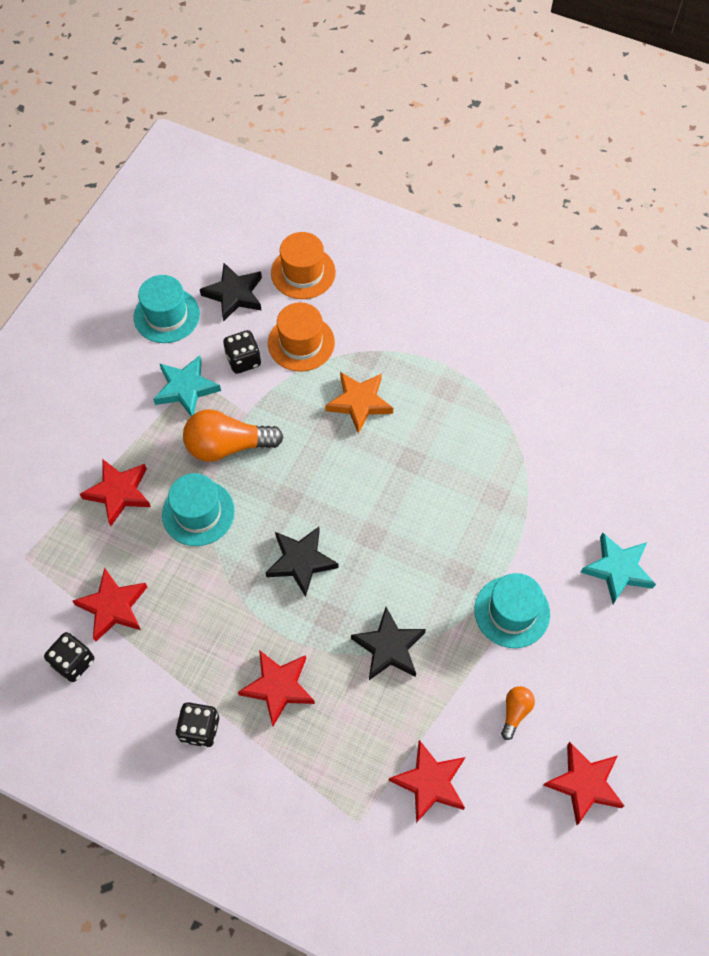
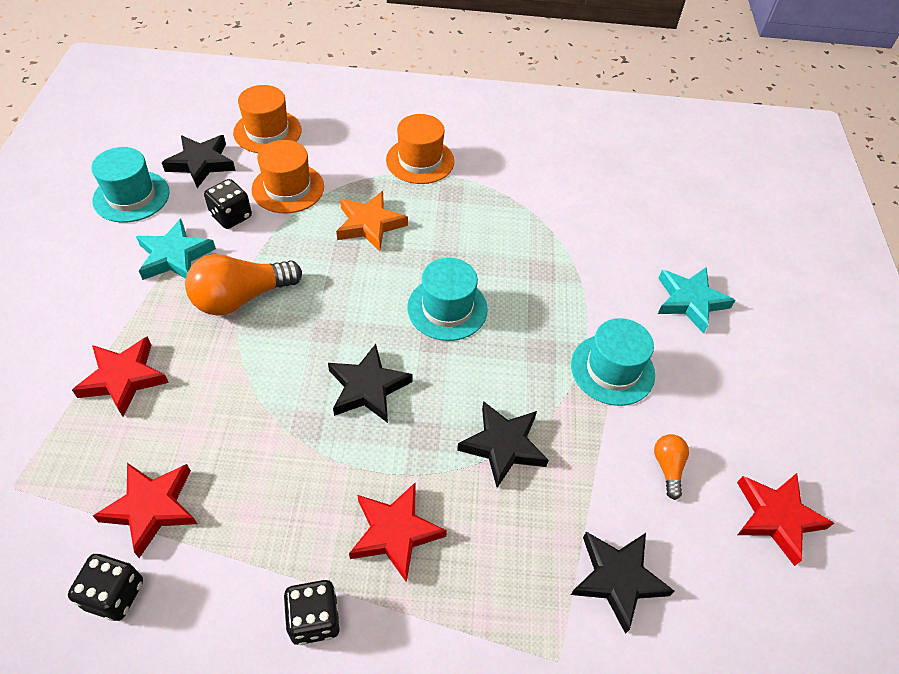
camera: 25 degrees left, 10 degrees down
(198, 513) = (229, 372): turquoise hat -> turquoise hat (447, 308)
(430, 782) = (617, 579): red star -> black star
(432, 344) = (420, 161): none -> orange hat

